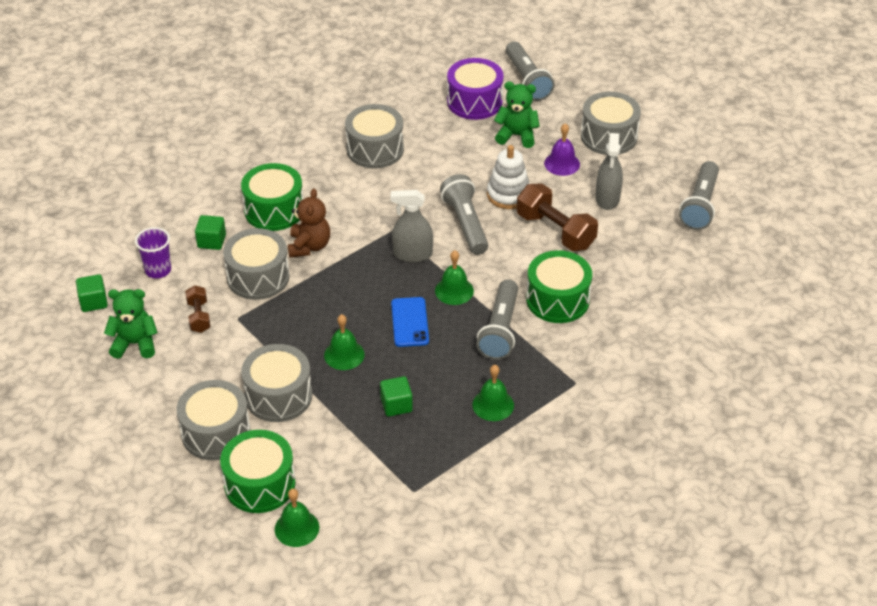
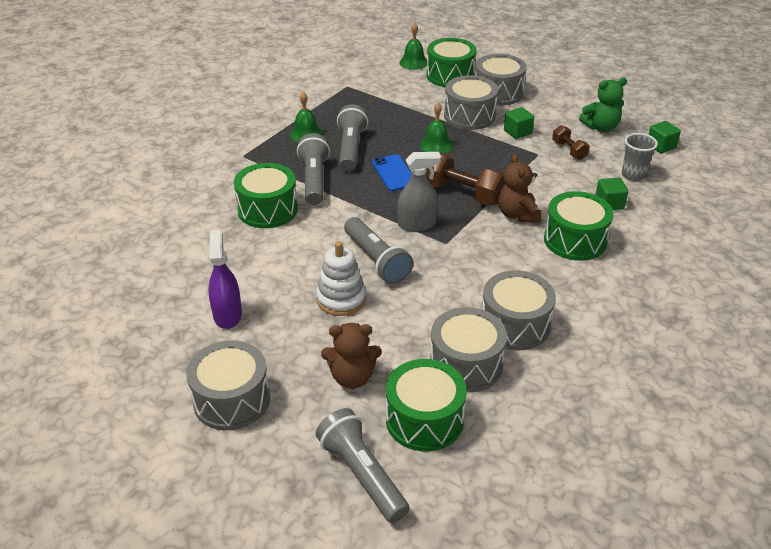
camera: 165 degrees right, 5 degrees down
(158, 270) = (633, 175): purple cup -> grey cup
(258, 277) = (544, 184): grey drum -> grey drum (466, 364)
(396, 405) = (379, 123): green cube -> green cube (517, 132)
(454, 290) = (365, 201): green bell -> none
(474, 102) = (424, 419): purple drum -> green drum
(517, 135) = (352, 377): green teddy bear -> brown teddy bear
(555, 231) = (281, 269): brown dumbbell -> brown dumbbell (462, 193)
(562, 163) = (287, 349): purple bell -> none
(607, 198) = (227, 315): grey spray bottle -> purple spray bottle
(700, 205) = (118, 326): grey flashlight -> grey flashlight (351, 148)

